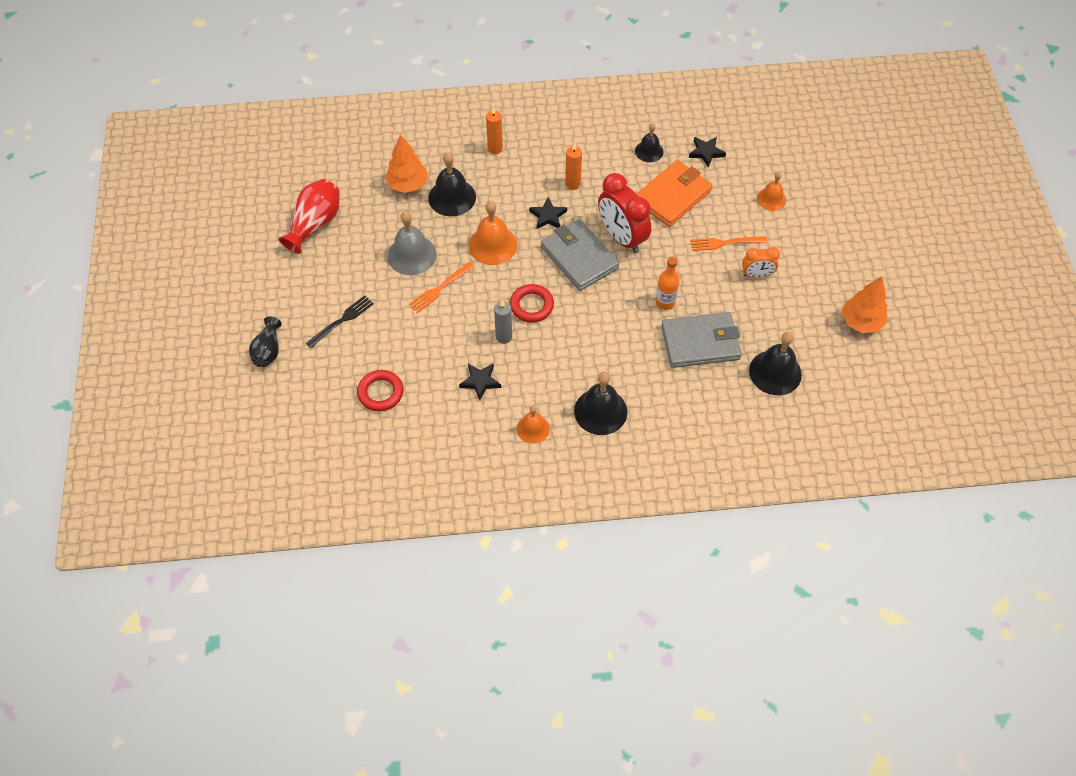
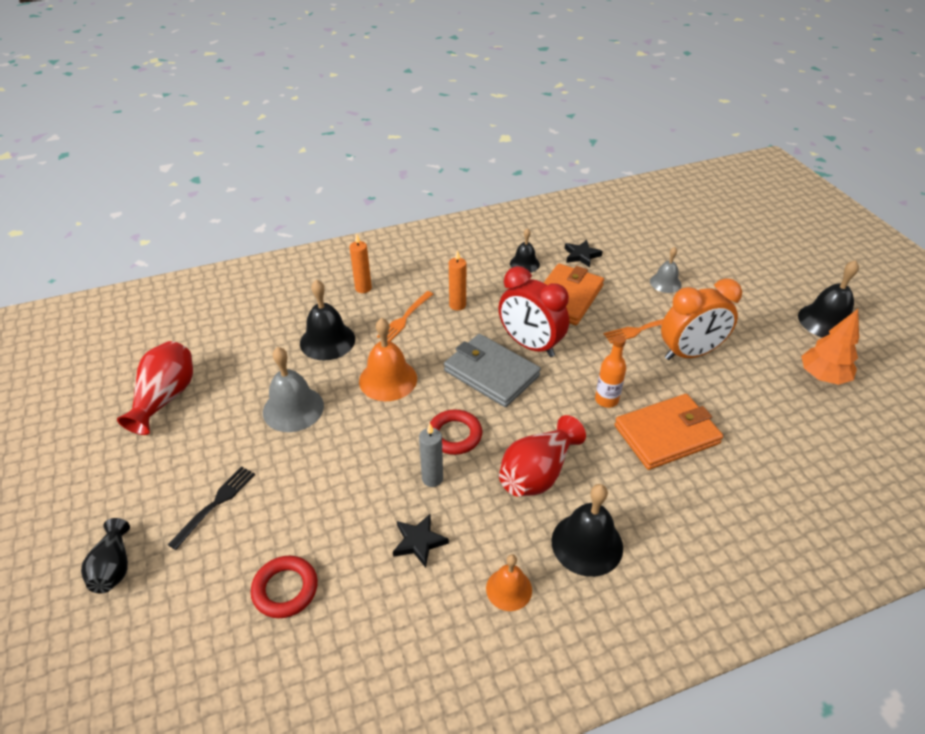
camera: 15 degrees left, 15 degrees down
(408, 184) = (273, 337): orange tree -> none
(439, 289) = (336, 439): orange fork -> orange fork (405, 318)
(548, 216) = (441, 339): black star -> none
(585, 350) = (537, 473): none -> red vase
(700, 343) = (667, 434): grey wallet -> orange wallet
(757, 275) = (690, 353): orange clock -> orange clock, size x1.83
(771, 199) = (665, 283): orange bell -> grey bell
(775, 372) = (766, 449): black bell -> black bell (826, 321)

